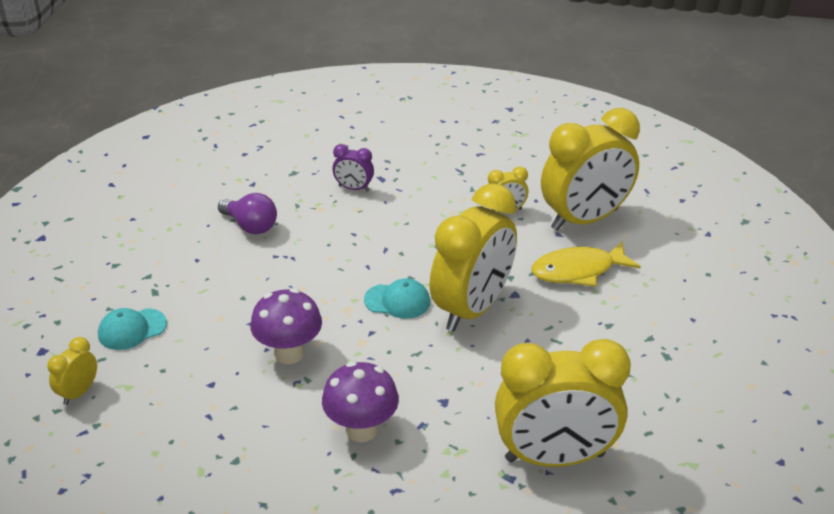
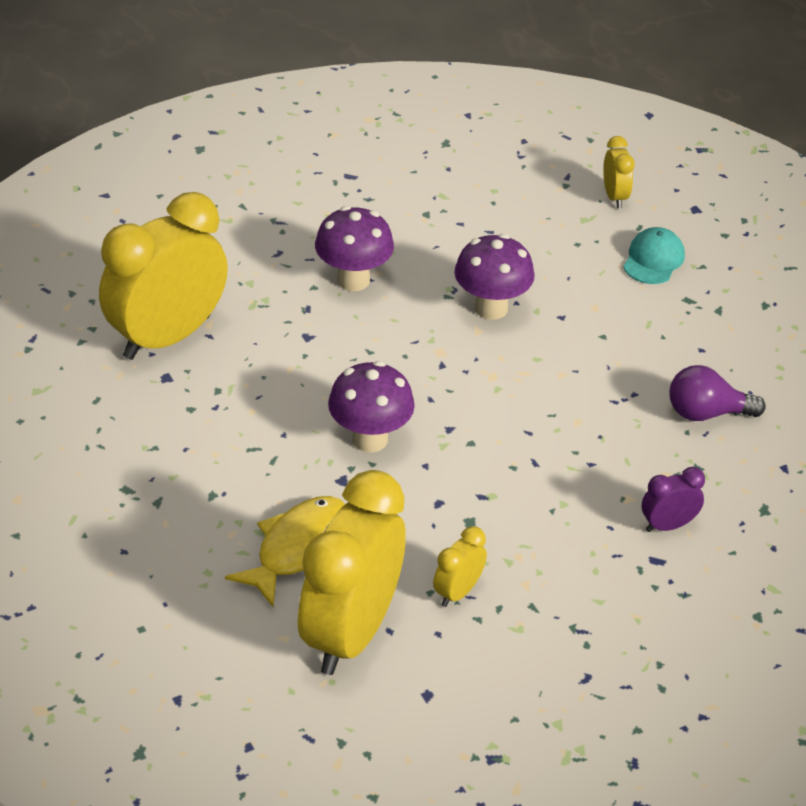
camera: 140 degrees right, 5 degrees up
(397, 301) = (453, 408): turquoise cap -> none
(472, 309) = (370, 439): yellow clock -> purple mushroom

